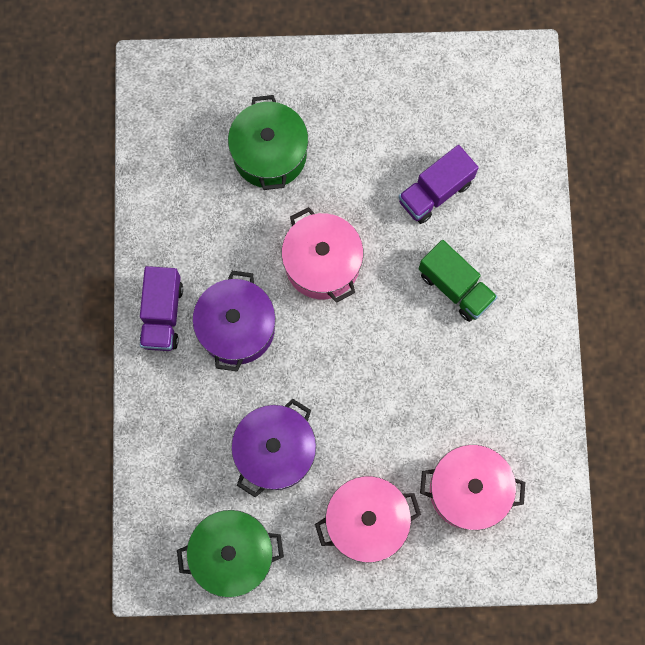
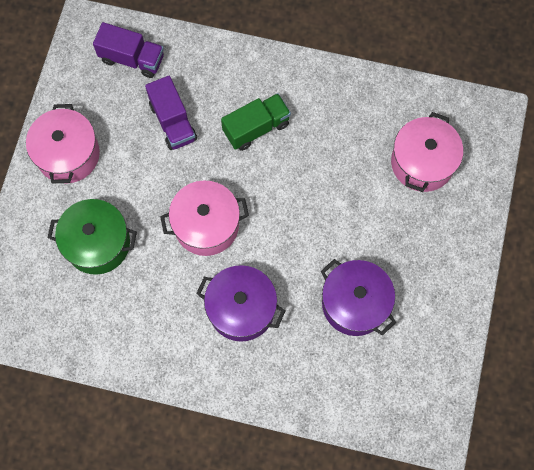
camera: 75 degrees left, 5 degrees down
(162, 314) = (212, 369): purple truck -> purple truck (132, 59)
(233, 554) = (432, 360): green pot -> none
(366, 521) = (429, 246): pink pot -> pink pot (68, 154)

